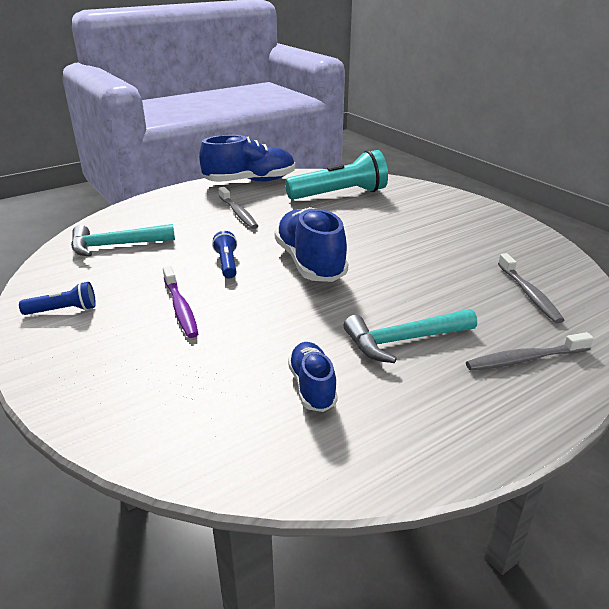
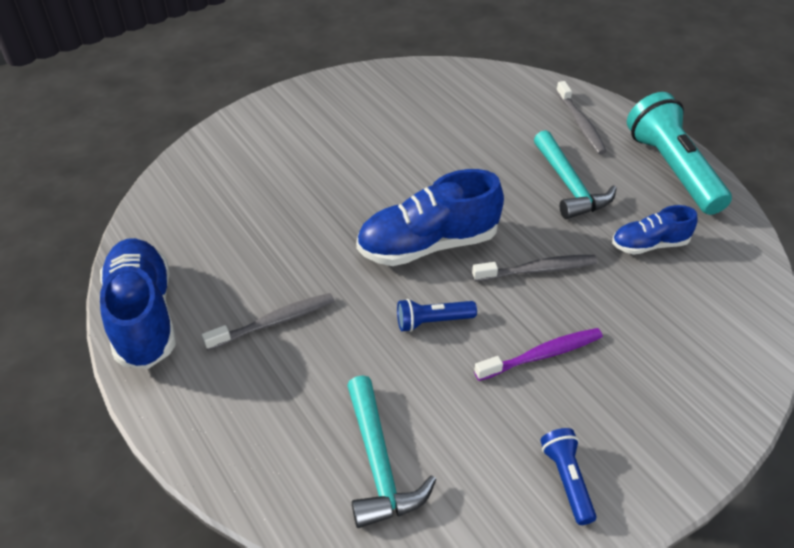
camera: 90 degrees left, 15 degrees up
(339, 194) = (223, 213): turquoise flashlight -> turquoise flashlight (672, 169)
(528, 293) = (480, 103): grey toothbrush -> grey toothbrush (537, 270)

